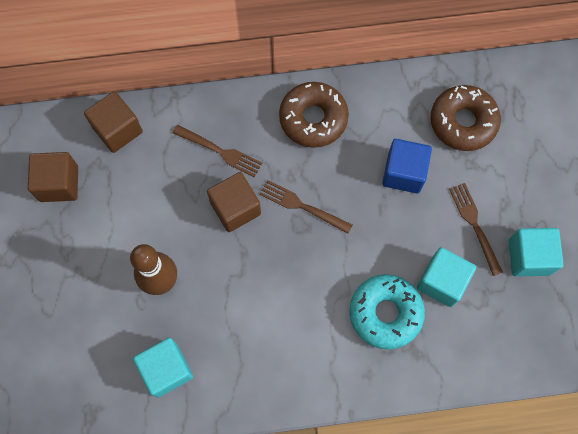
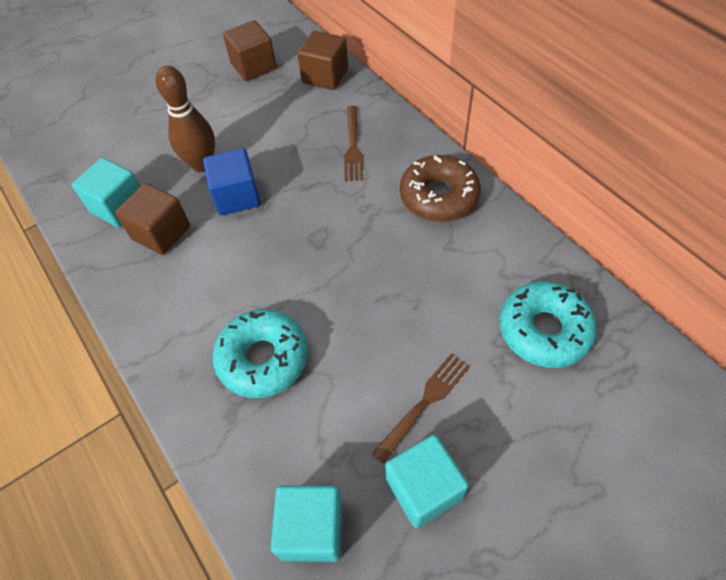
camera: 65 degrees right, 15 degrees down
(235, 208) = (304, 182): brown cube -> brown cube (161, 233)
(302, 206) = (339, 230): brown fork -> none
(403, 173) = (437, 300): blue cube -> blue cube (237, 196)
(442, 282) = (332, 399): turquoise cube -> turquoise cube (312, 529)
(463, 122) = (544, 330): brown donut -> turquoise donut

